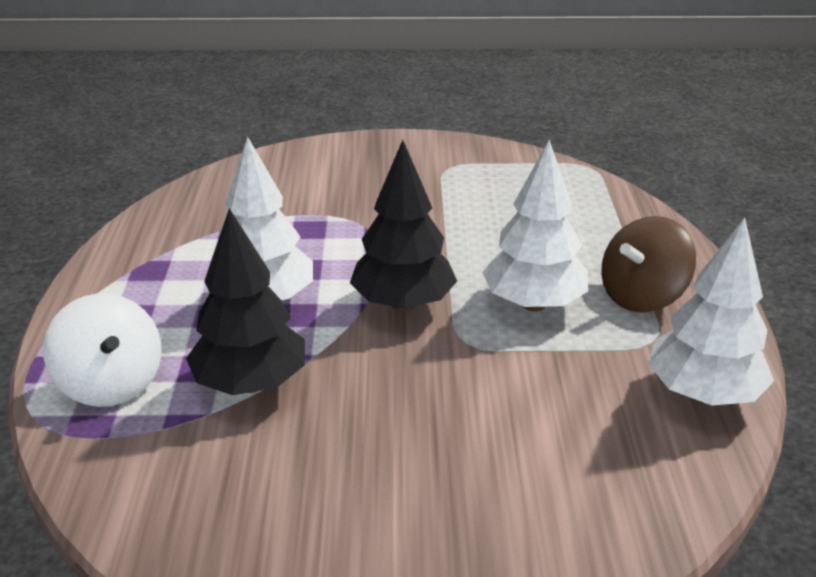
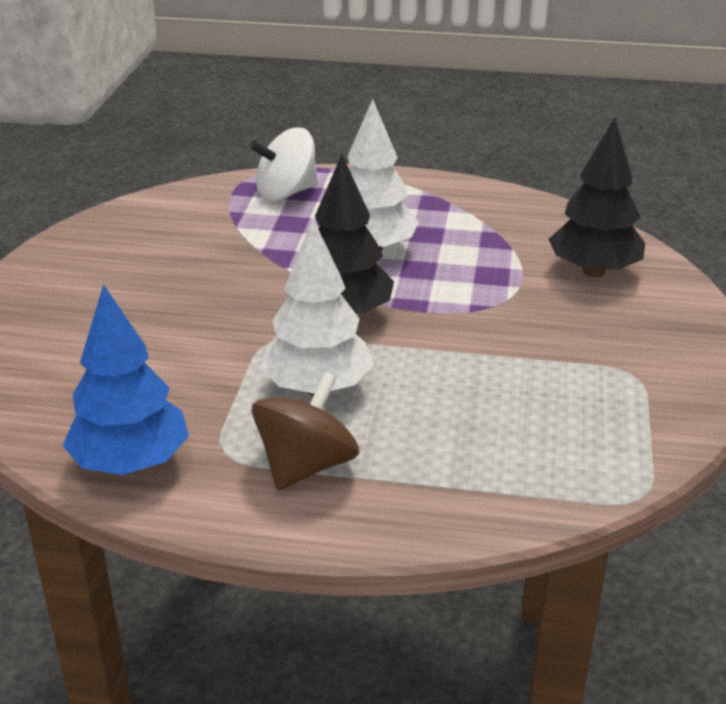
camera: 100 degrees right, 0 degrees up
(250, 384) = (261, 241): black tree -> black tree (593, 271)
(642, 296) = (306, 466): brown spinning top -> brown spinning top turned 60 degrees clockwise
(703, 394) = (131, 463): white tree -> blue tree

